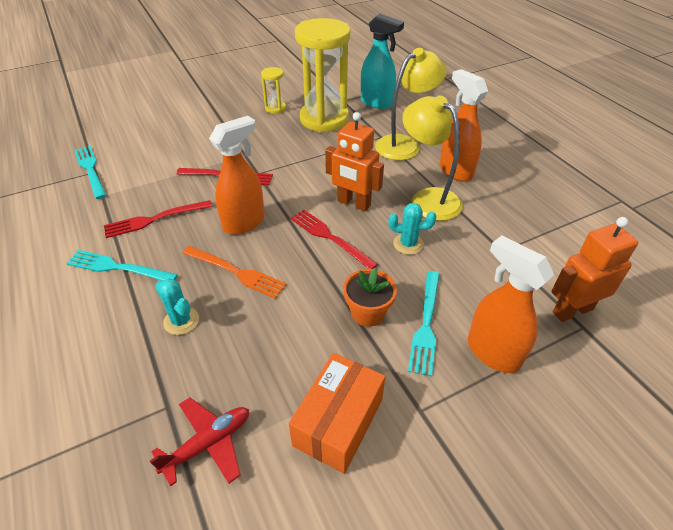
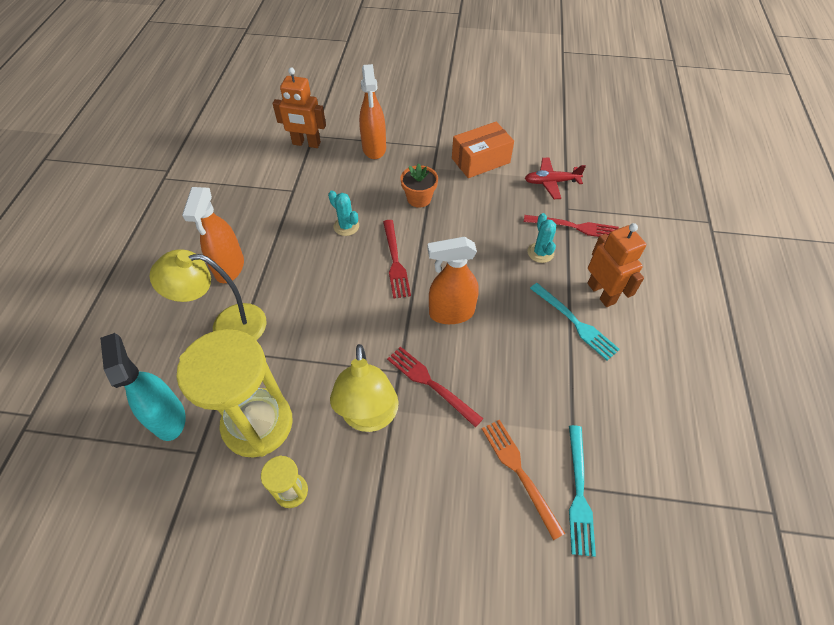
camera: 145 degrees left, 10 degrees up
(153, 219) = (529, 363): red fork -> red fork (575, 227)
(237, 272) = (484, 269): orange fork -> orange fork (518, 471)
(353, 203) = (347, 283): orange robot -> orange robot (601, 293)
(426, 325) = (393, 176): turquoise fork -> none
(428, 198) = (286, 254): yellow lamp -> yellow lamp (369, 417)

